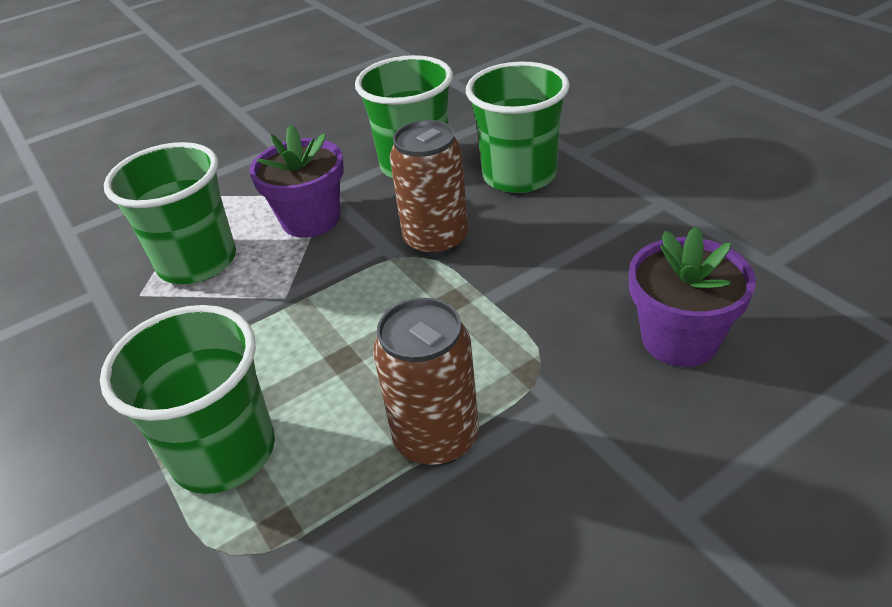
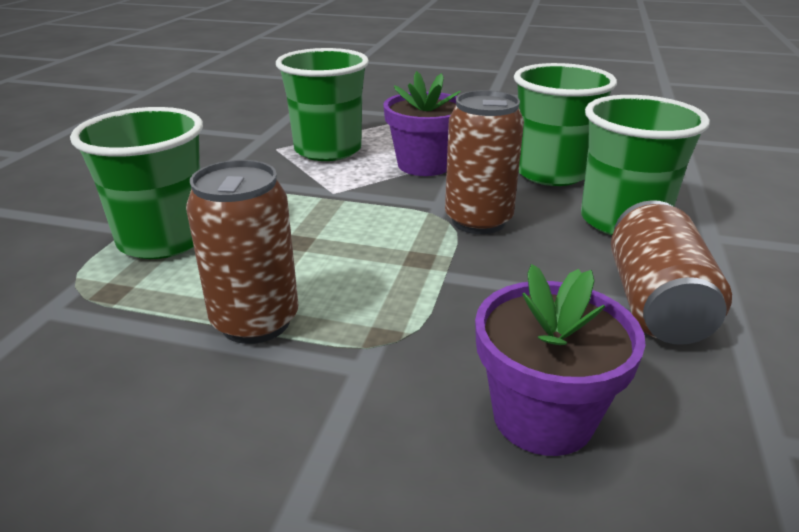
camera: 45 degrees right, 10 degrees down
(621, 223) = (655, 303): none -> brown can

